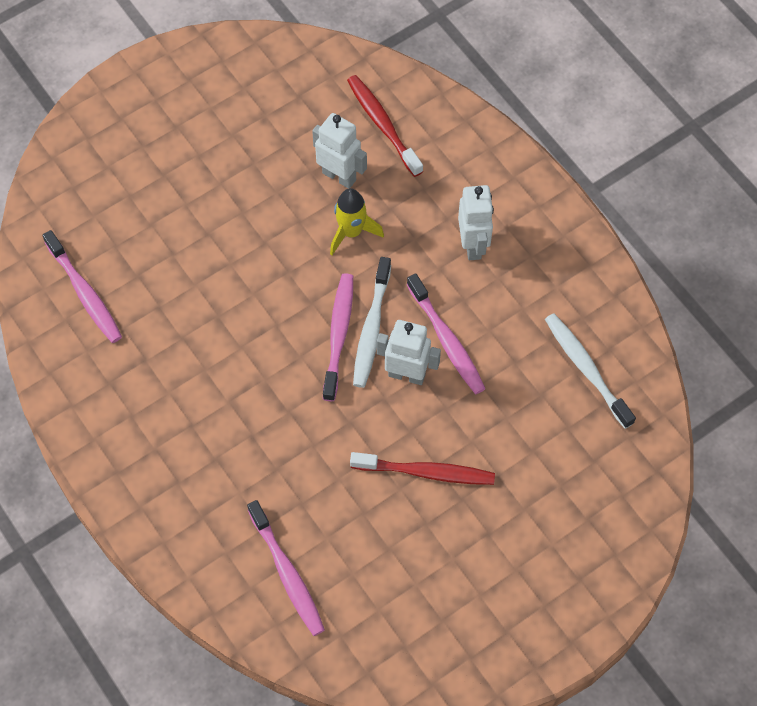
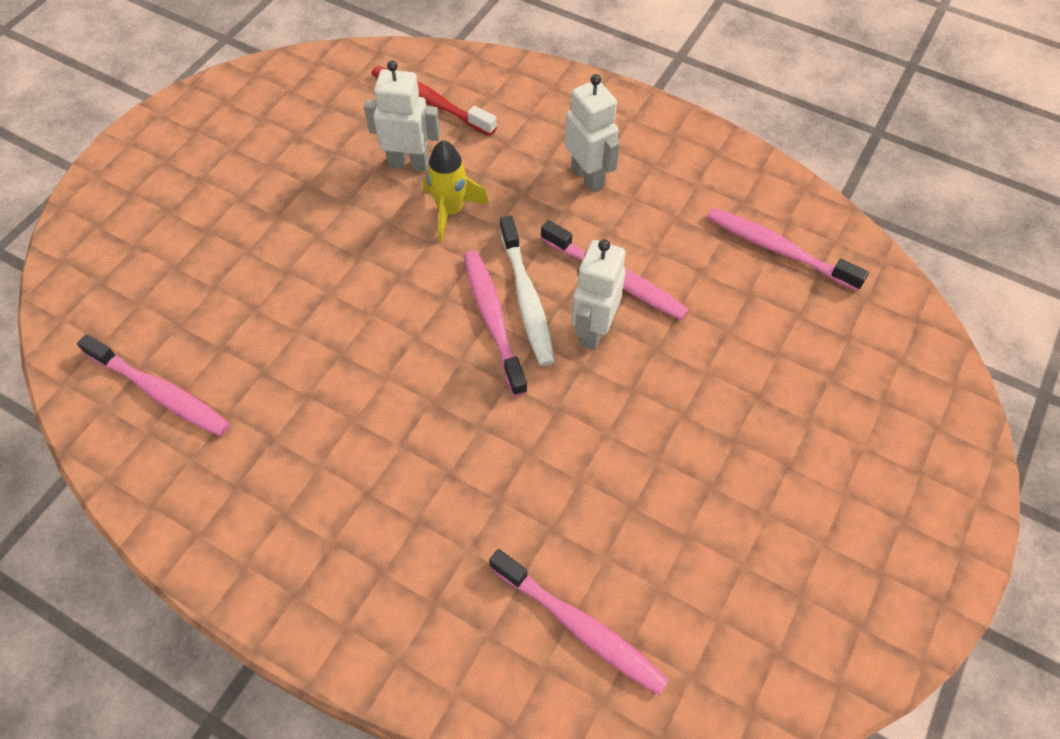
camera: 25 degrees left, 5 degrees down
(407, 374) = (593, 330): white robot -> white robot turned 60 degrees counterclockwise
(426, 472) = (677, 428): red toothbrush -> none
(586, 369) = (778, 249): white toothbrush -> pink toothbrush

